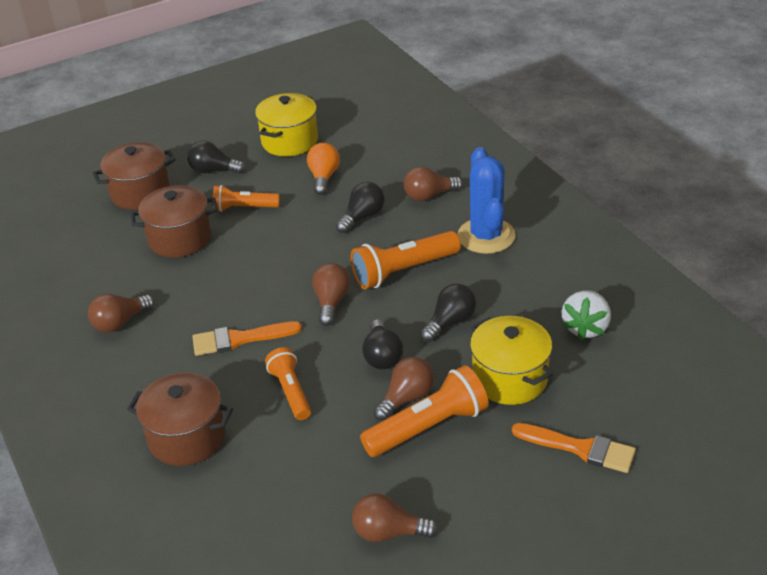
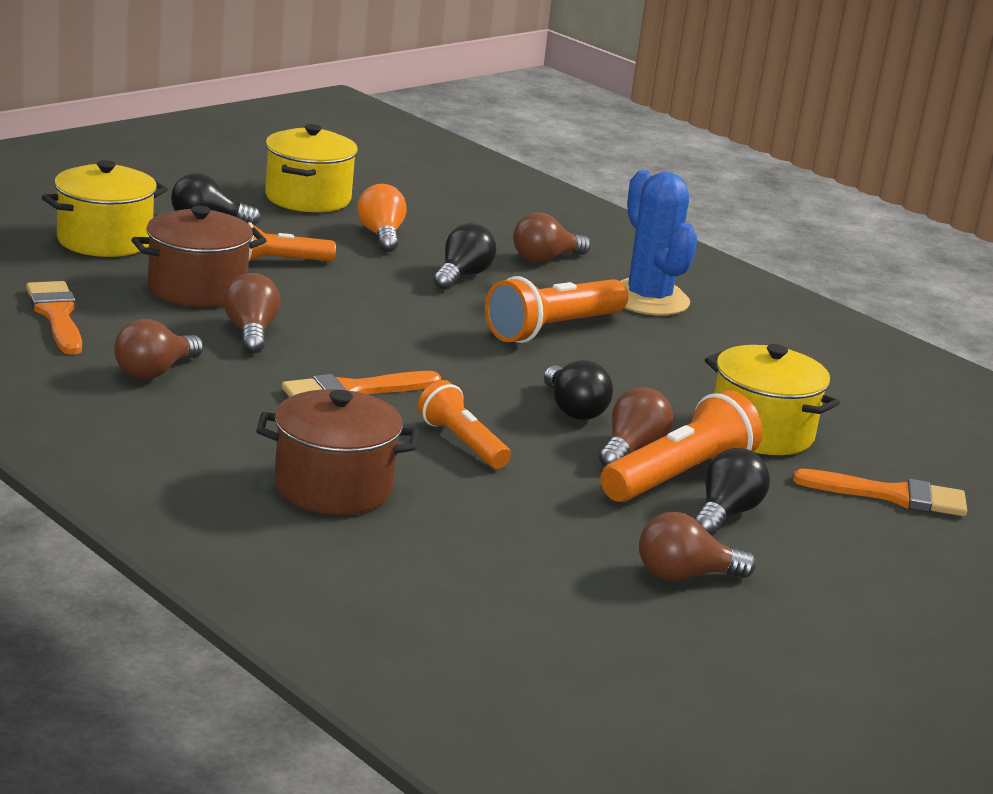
camera: 20 degrees left, 15 degrees down
(82, 268) = (56, 315): none -> orange brush
(140, 193) = (104, 240): brown pot -> yellow pot
(331, 302) = (467, 357): brown light bulb -> brown light bulb (250, 332)
(450, 322) = (648, 379): black light bulb -> black light bulb (725, 514)
(585, 328) = (832, 386): white strawberry -> none

